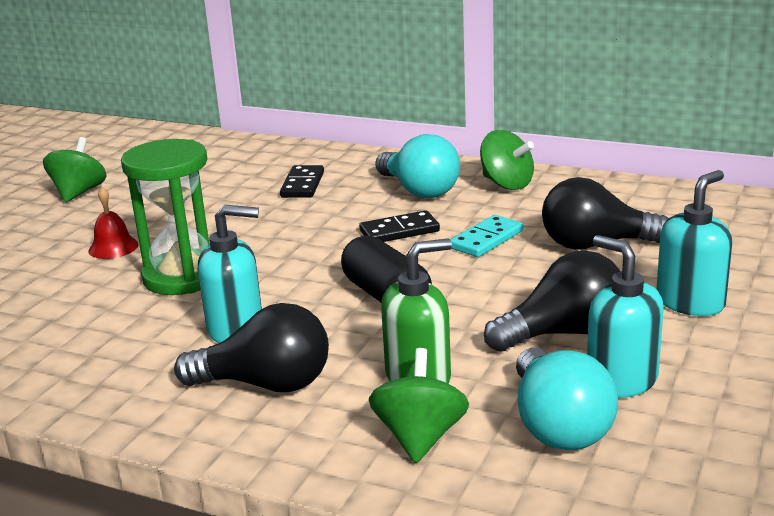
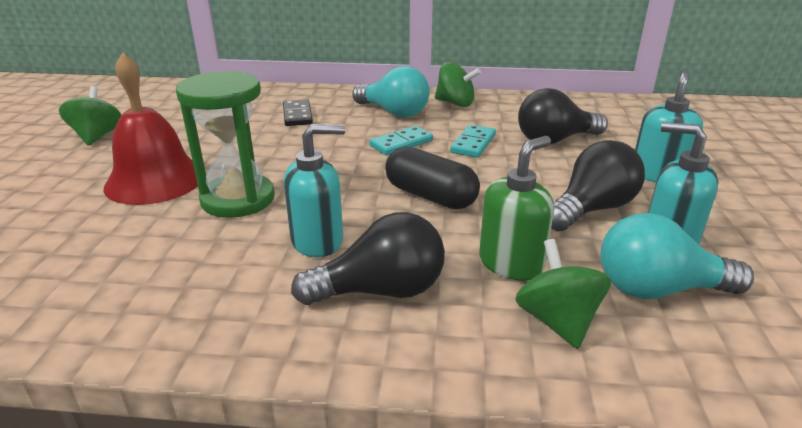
camera: 20 degrees left, 5 degrees up
(113, 247) = (155, 180): red bell -> red bell, size x2.13
(399, 231) = (401, 143): black domino -> turquoise domino
(558, 425) = (658, 289): turquoise light bulb -> turquoise light bulb turned 120 degrees clockwise

